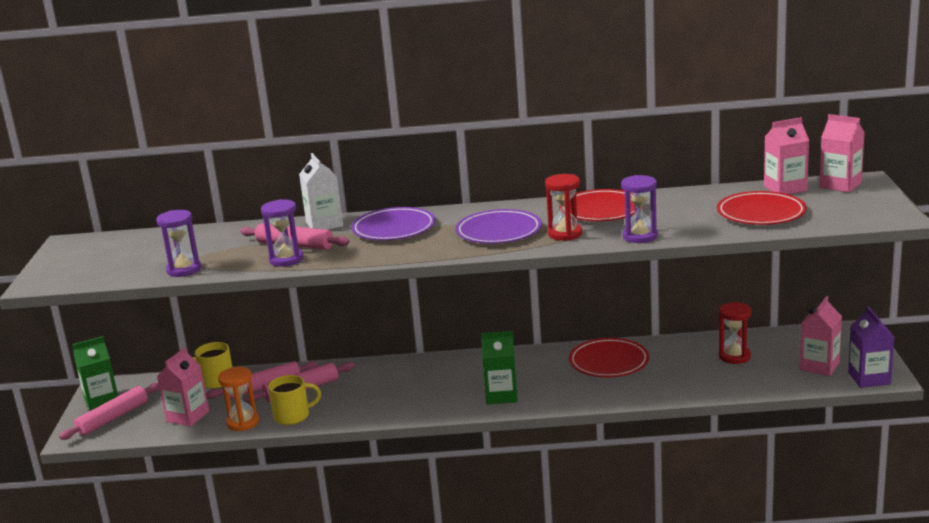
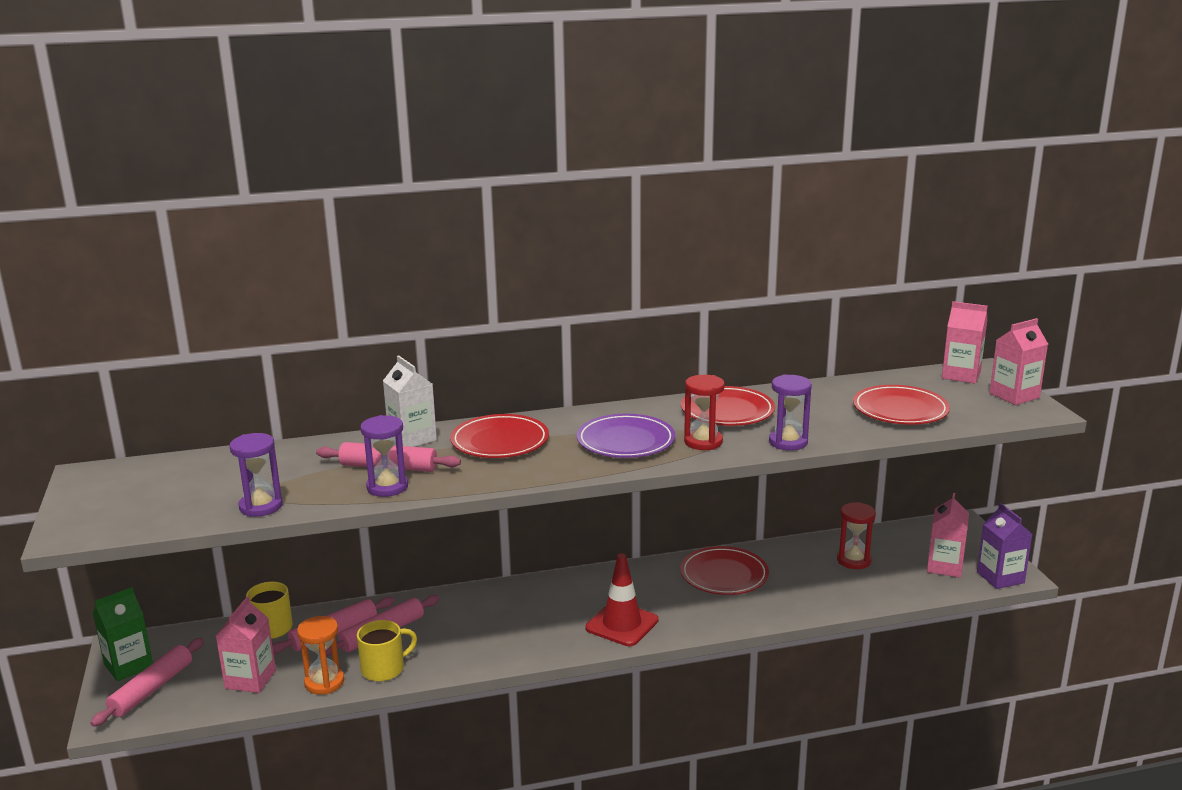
camera: 15 degrees left, 0 degrees up
(393, 228) = (500, 441): purple plate -> red plate
(501, 395) = (622, 624): green carton -> red traffic cone
(785, 188) = (907, 380): pink carton -> pink carton (1014, 395)

